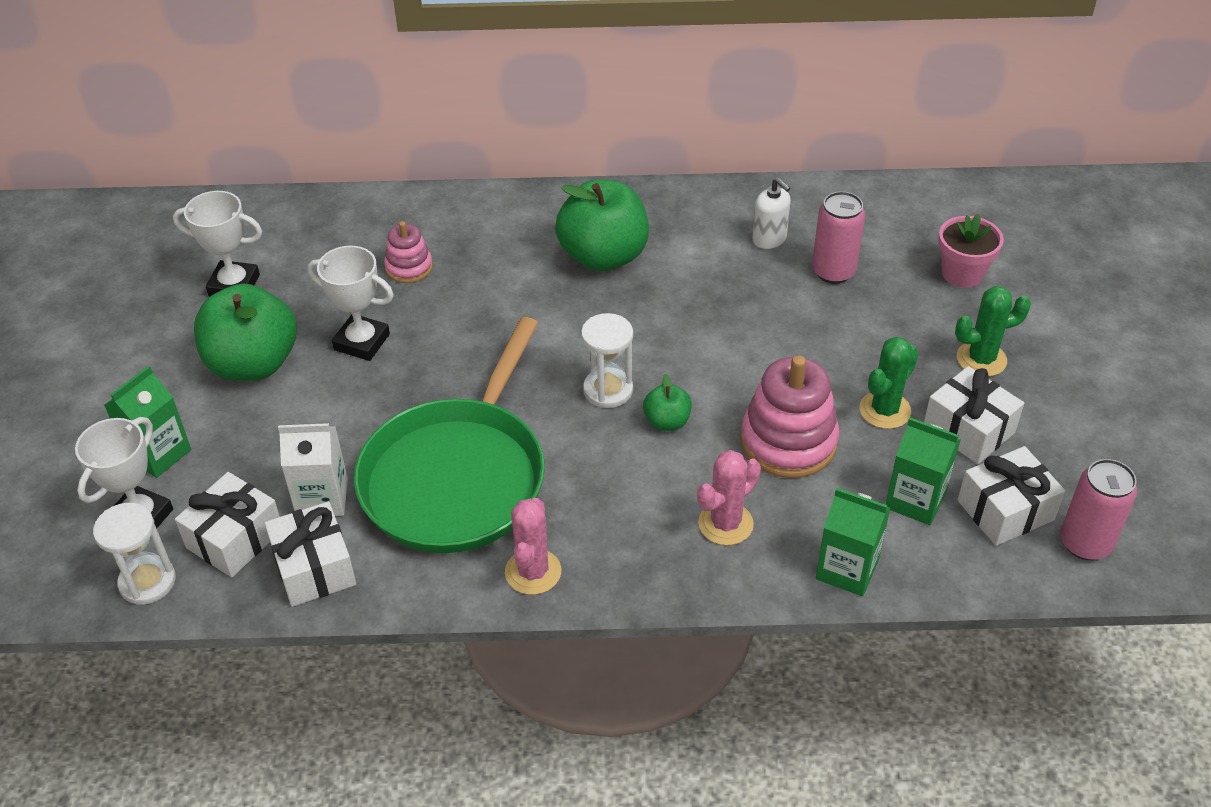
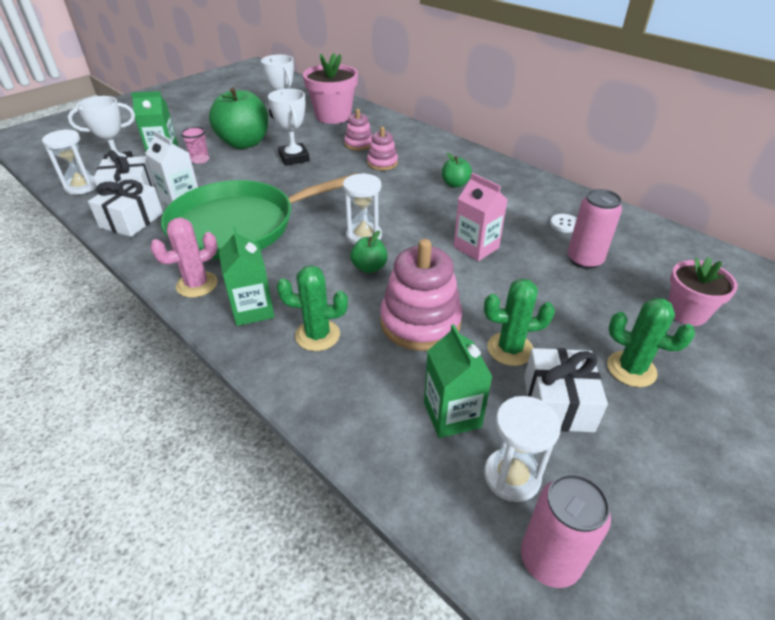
camera: 45 degrees right, 5 degrees down
(239, 429) = (200, 160): none -> pink cup
(301, 241) = (333, 116): none -> pink flower pot
(482, 278) = (382, 163): none -> pink stacking toy
(603, 256) = (455, 184): green apple -> green apple, size x0.47
(725, 524) = (317, 335): pink cactus -> green cactus
(729, 325) = (476, 247): none -> pink carton
(769, 239) = (564, 224): white soap dispenser -> white button
(847, 569) = (343, 416): green carton -> green carton (253, 310)
(1005, 510) = (512, 476): white gift -> white hourglass

